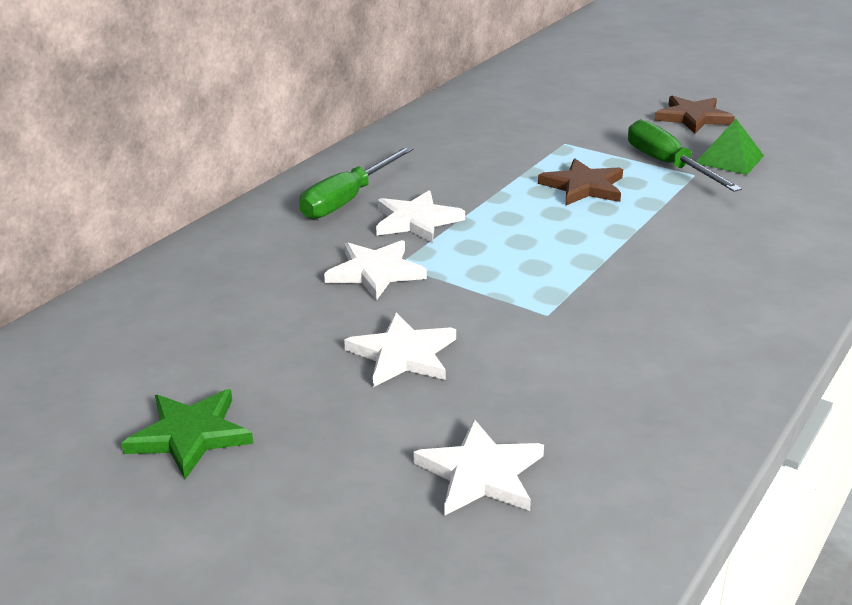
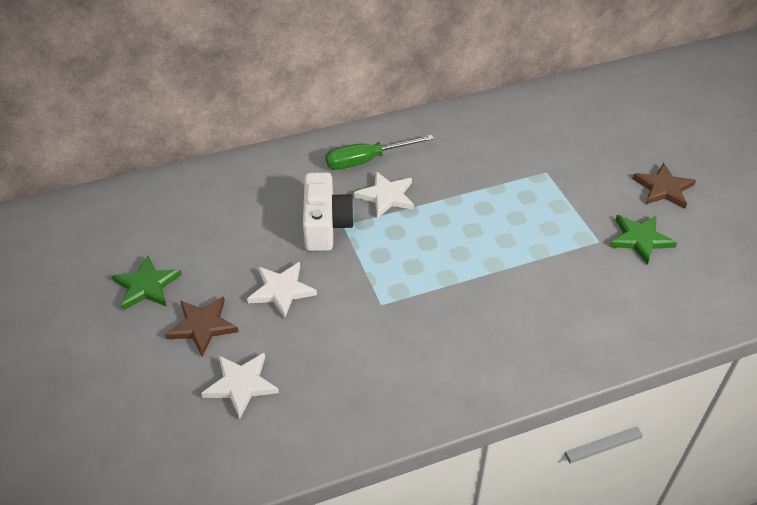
camera: 35 degrees right, 15 degrees up
(375, 272) = (325, 225): white star -> white camera
(583, 187) = (513, 217): brown star -> brown star (202, 326)
(668, 165) = (590, 224): green screwdriver -> none
(729, 159) = (640, 239): green pyramid -> green star

